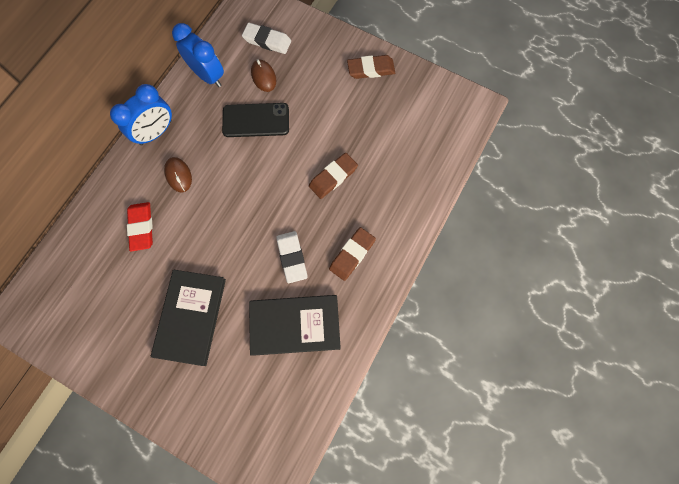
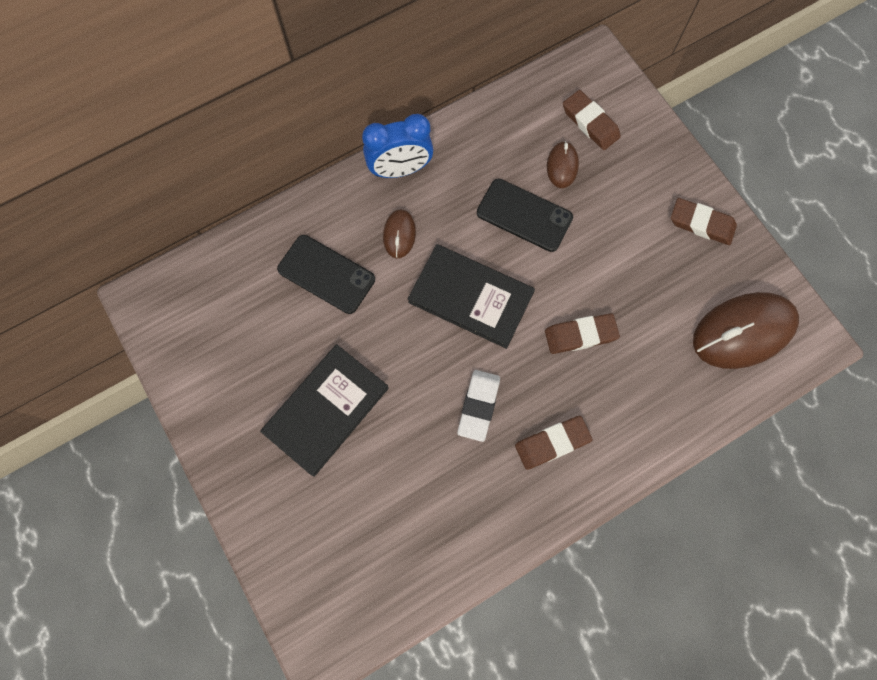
camera: 30 degrees right, 0 degrees up
(141, 227) = (326, 274): red eraser -> black phone
(208, 76) = (496, 131): blue clock -> none
(267, 41) = (590, 123): white eraser -> brown eraser
(295, 325) = (439, 488): black book -> black book (470, 297)
(431, 122) = (743, 331): none -> brown mouse

